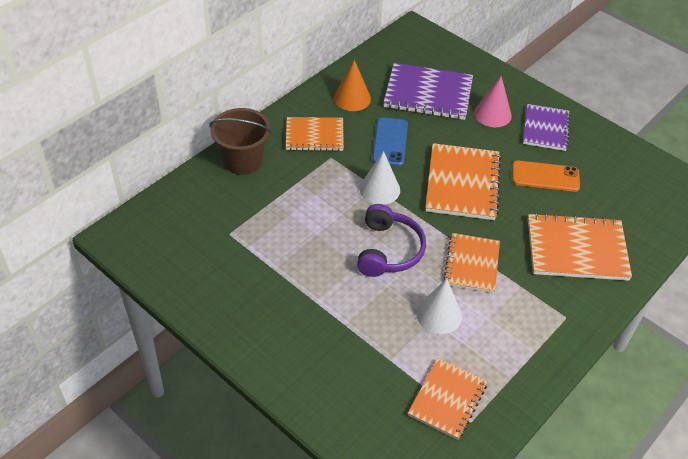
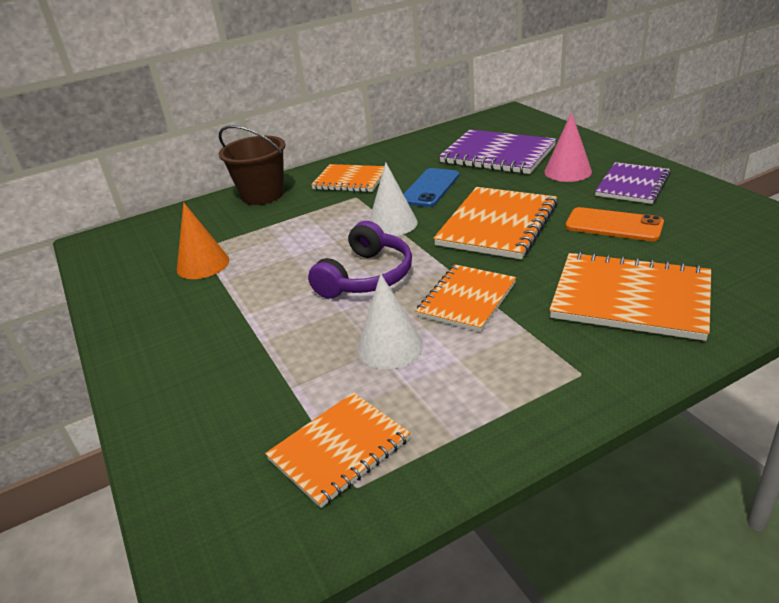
camera: 25 degrees right, 15 degrees down
(352, 98) = (410, 156): orange cone -> orange cone (203, 264)

